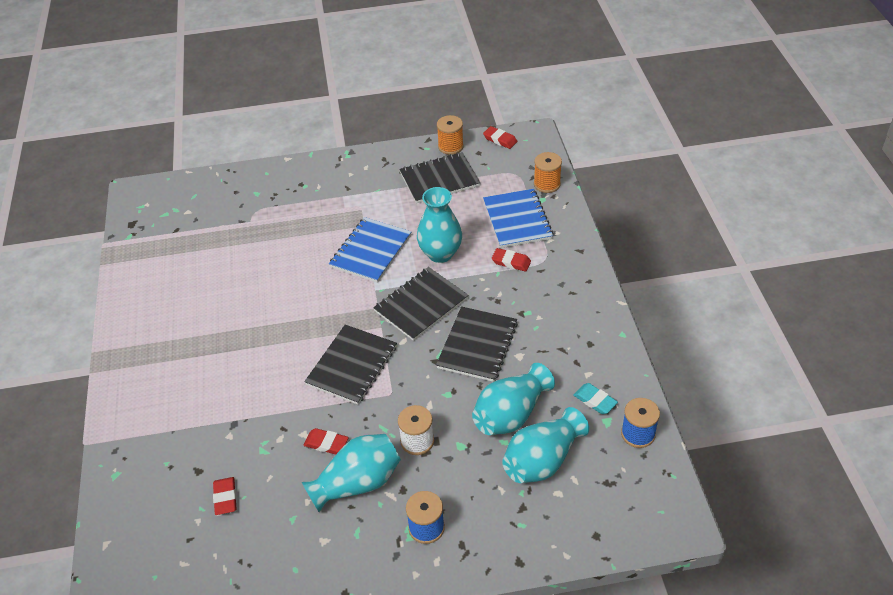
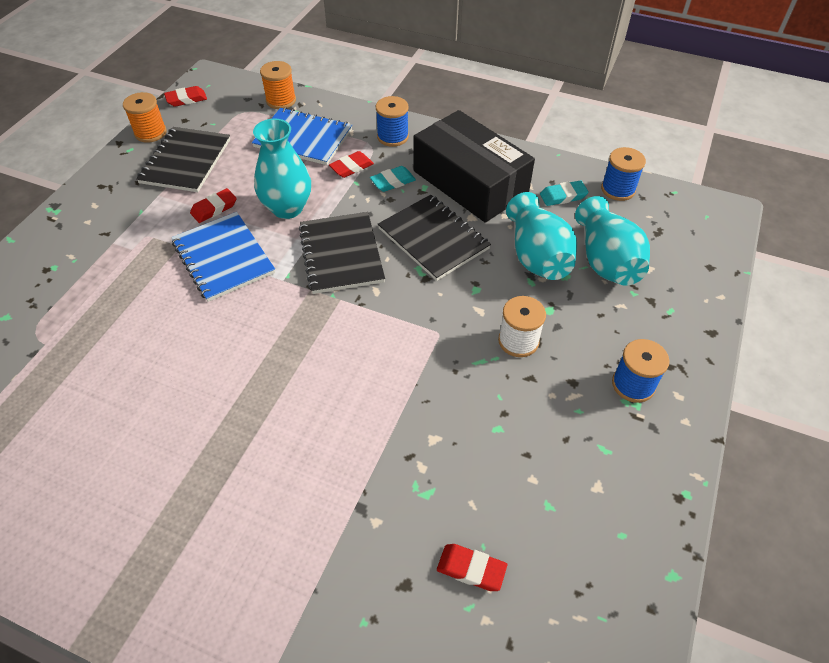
camera: 60 degrees left, 5 degrees up
(326, 443) = (463, 423): red eraser -> red eraser (214, 208)
(352, 365) = (371, 349): black notebook -> none
(357, 483) = (538, 418): turquoise vase -> none
(517, 292) = (393, 182): none -> turquoise eraser
(557, 336) = (470, 182): none -> black box
(567, 265) = (392, 137): none -> blue spool

